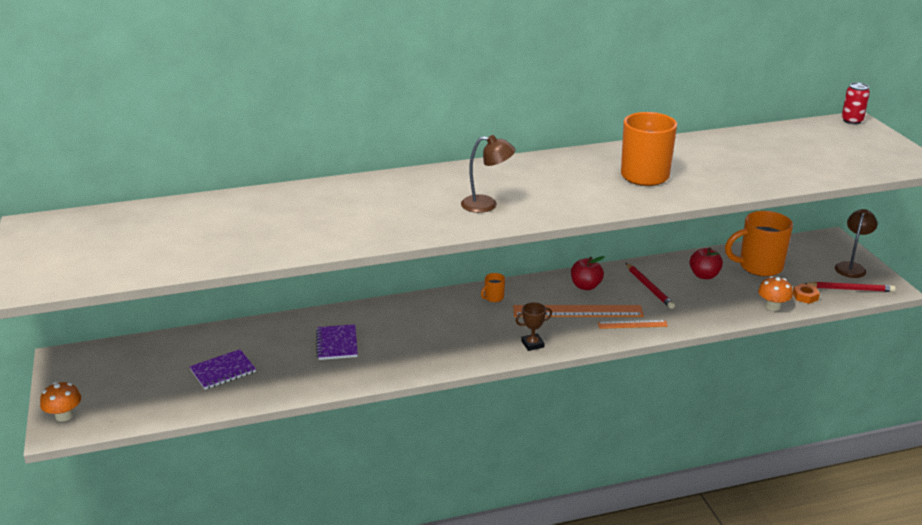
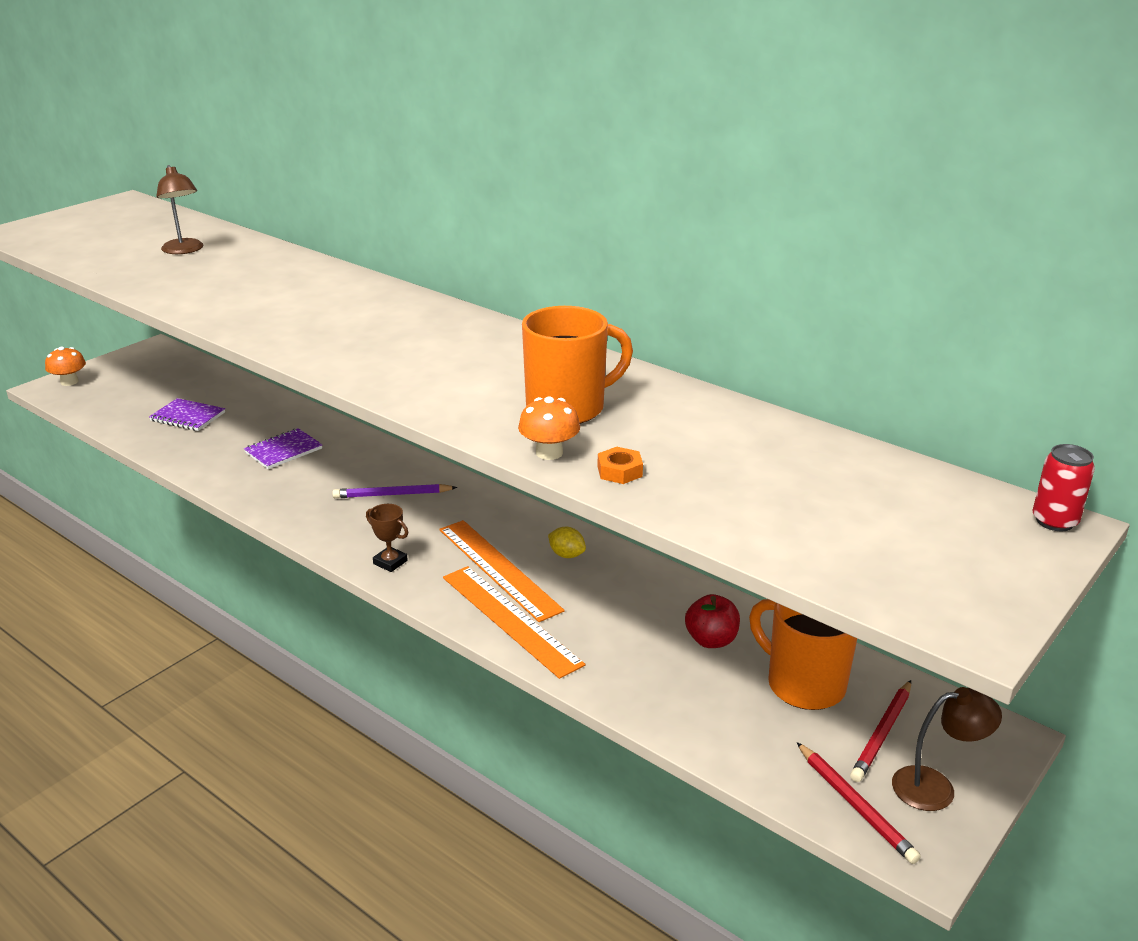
camera: 55 degrees right, 0 degrees up
(451, 320) = (392, 495): none -> purple pencil
(487, 205) = (361, 345): brown lamp -> brown lamp (184, 250)
(493, 298) = (467, 503): orange mug -> none
(586, 286) = (566, 555): red apple -> yellow lemon
(632, 324) = (510, 619): orange ruler -> orange ruler, size x1.90
(649, 288) = (620, 604): red pencil -> red pencil (882, 734)
(772, 306) = (697, 732): orange mushroom -> orange mushroom (549, 453)
(805, 296) = (768, 759): orange nut -> orange nut (619, 471)

